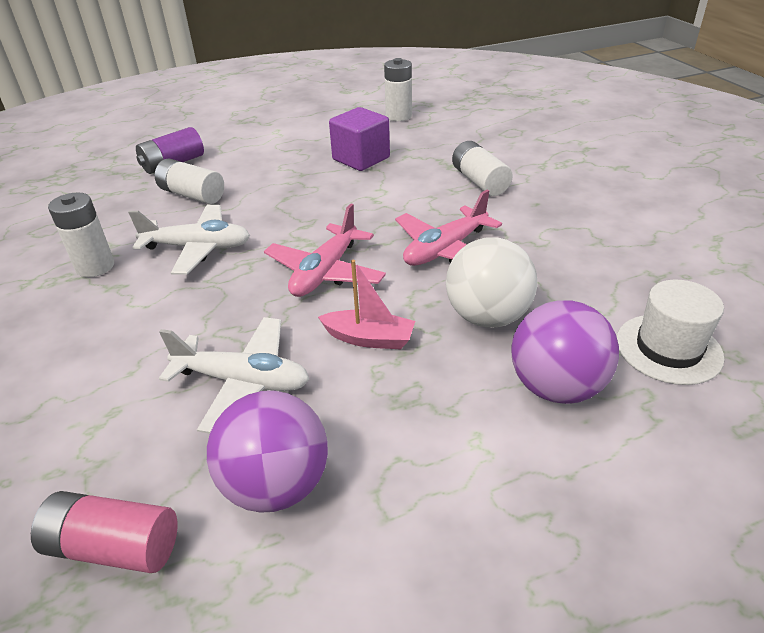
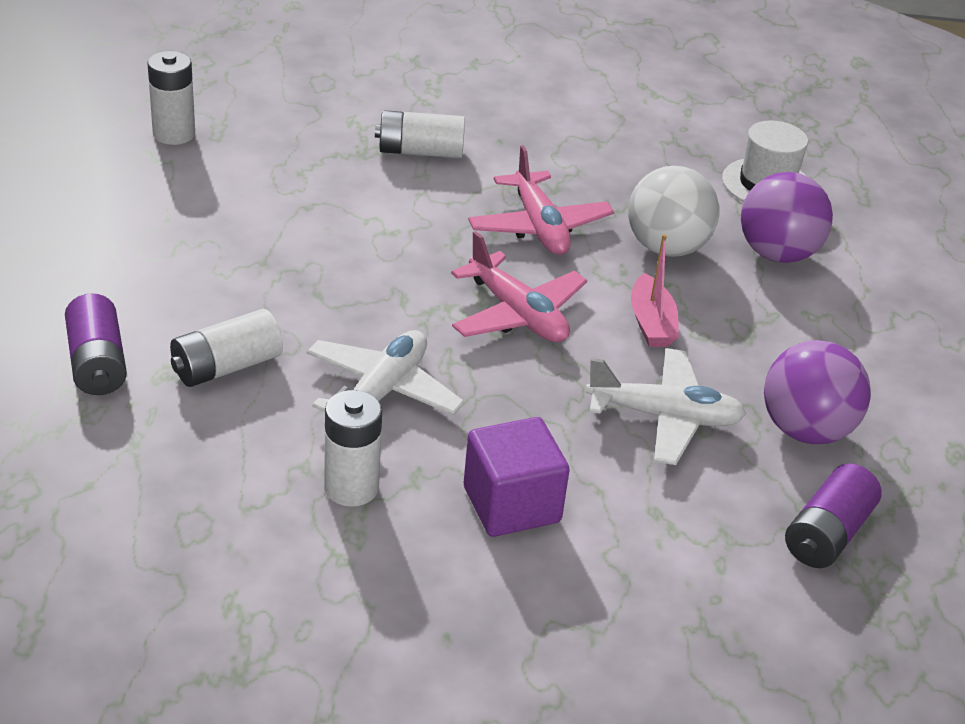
camera: 70 degrees left, 0 degrees up
(114, 547) = (827, 534): pink battery -> purple battery
(243, 382) = (664, 417): white plane -> white plane turned 60 degrees clockwise
(361, 159) = (271, 205): purple cube -> purple cube (511, 504)
(369, 338) = (651, 323): pink boat -> pink boat turned 135 degrees clockwise

